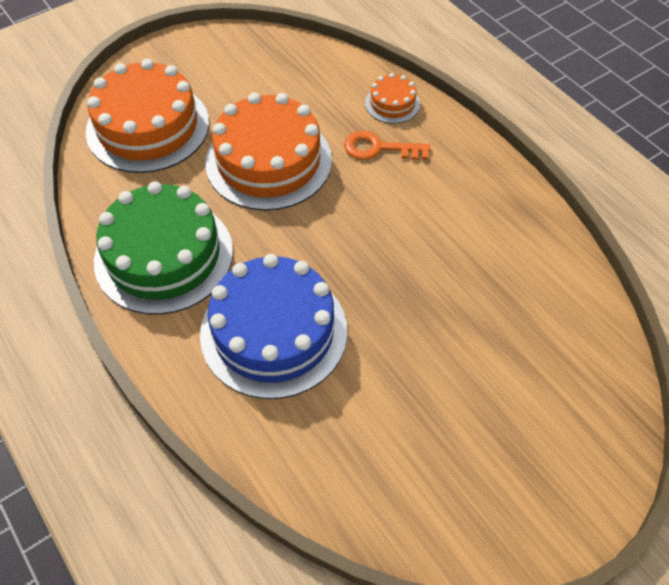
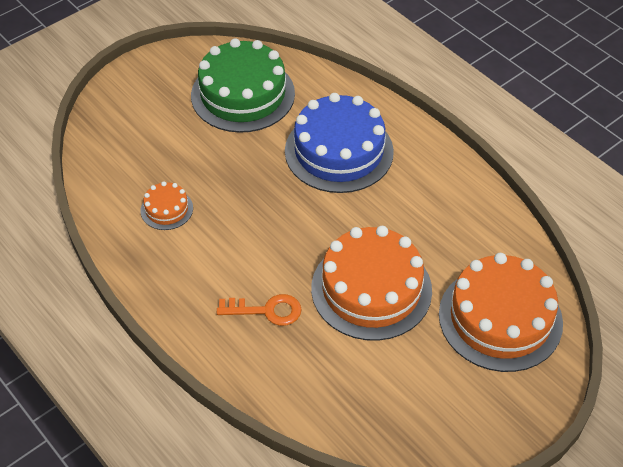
camera: 175 degrees right, 5 degrees down
(164, 255) = (439, 198): green cake -> green cake (243, 94)
(392, 103) = (254, 366): orange cake -> orange cake (166, 209)

